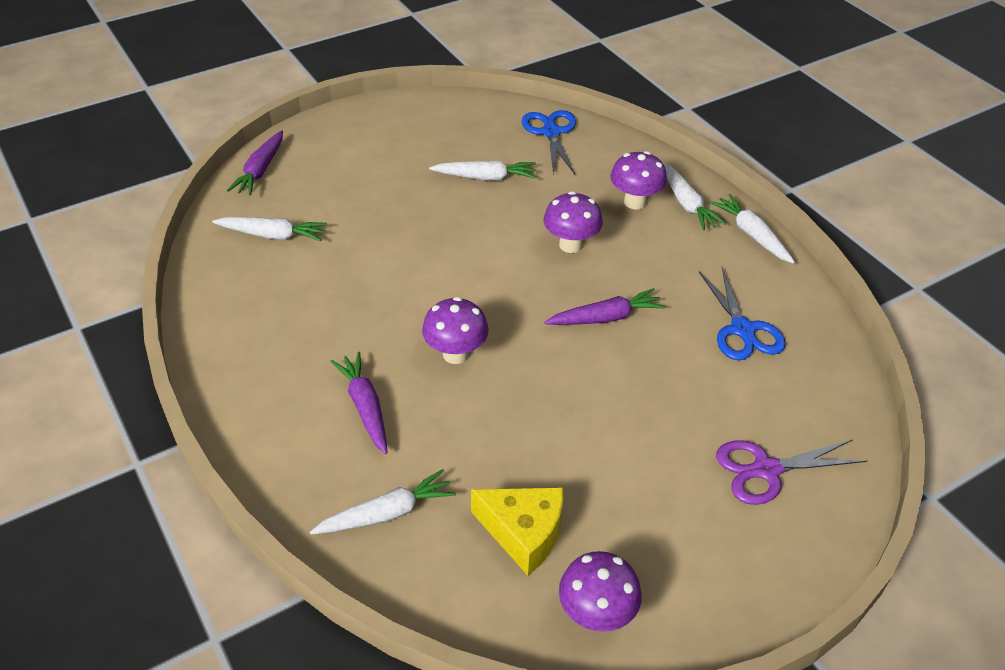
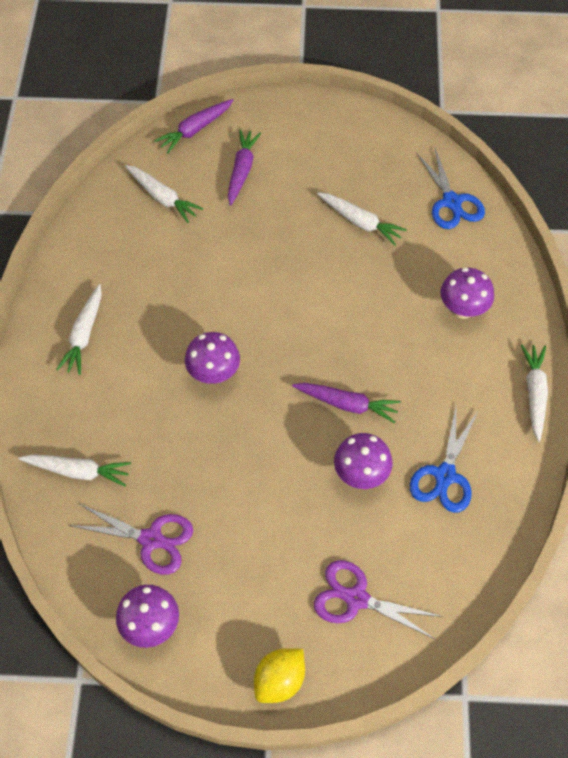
camera: 35 degrees right, 15 degrees up
(365, 407) = (122, 382): purple carrot -> purple carrot (242, 170)
(523, 533) = (151, 539): yellow cheese -> purple scissors
(551, 132) = (451, 202): blue scissors -> blue scissors turned 135 degrees clockwise
(570, 245) = (375, 323): purple mushroom -> purple mushroom (361, 474)
(686, 203) = (505, 333): white carrot -> white carrot (84, 335)
(768, 585) = (279, 680): none -> yellow lemon

